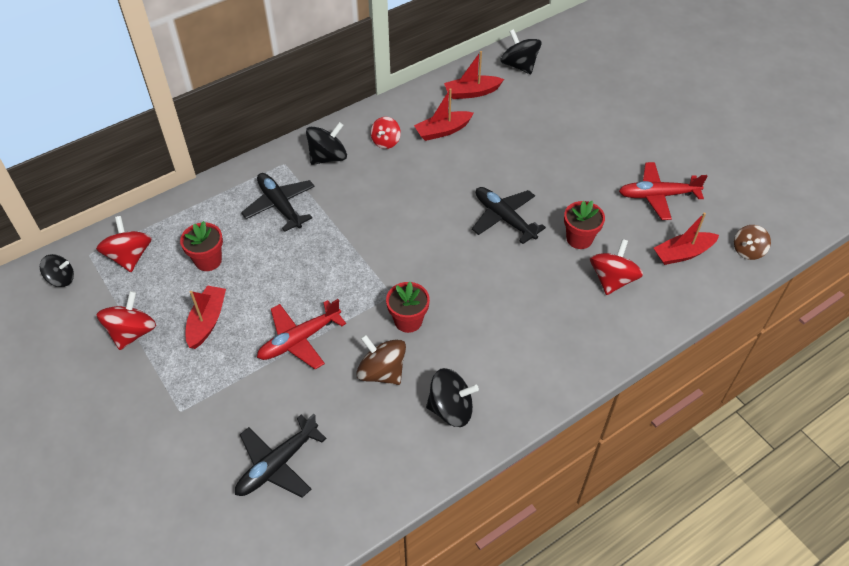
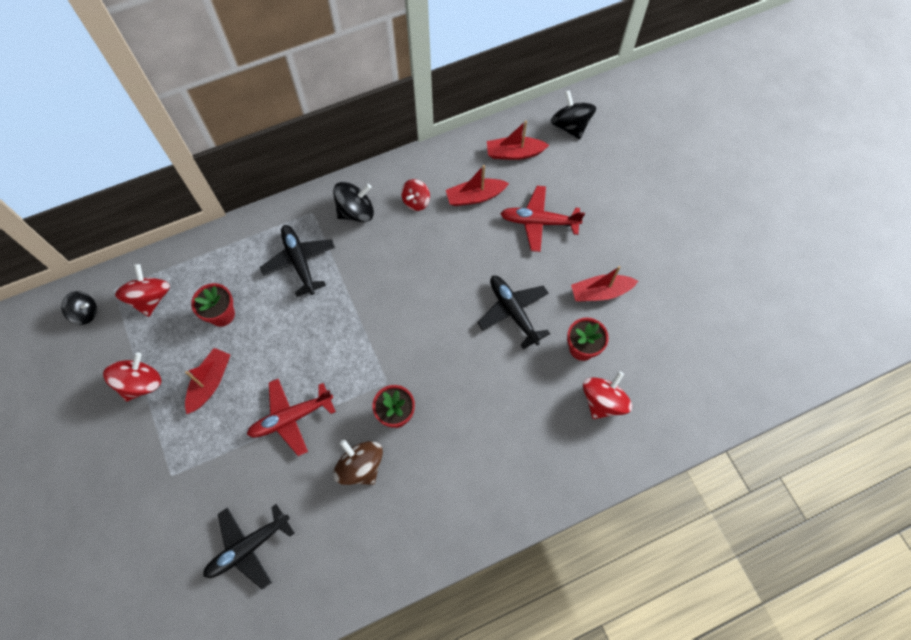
camera: 10 degrees right, 15 degrees up
(451, 409) = (416, 518): black spinning top -> none
(657, 195) = (673, 309): red plane -> red plane (538, 222)
(682, 253) = (681, 383): red boat -> red boat (600, 292)
(748, 250) = (747, 390): brown spinning top -> none

